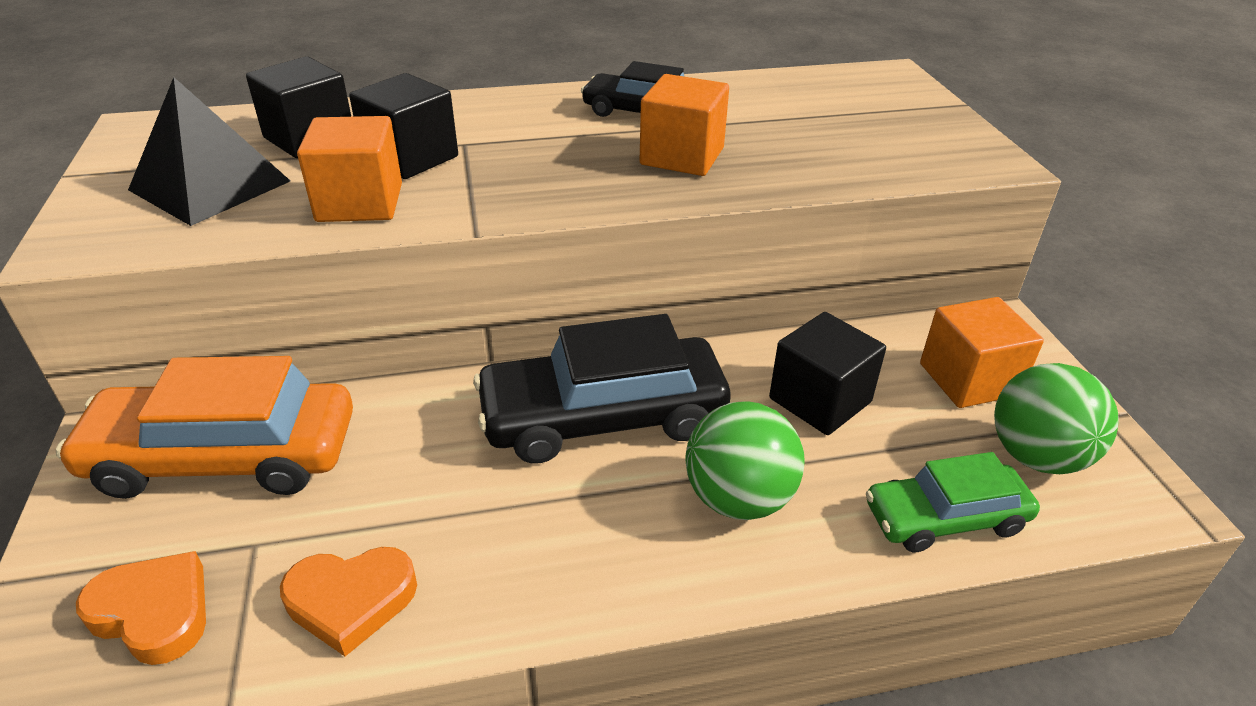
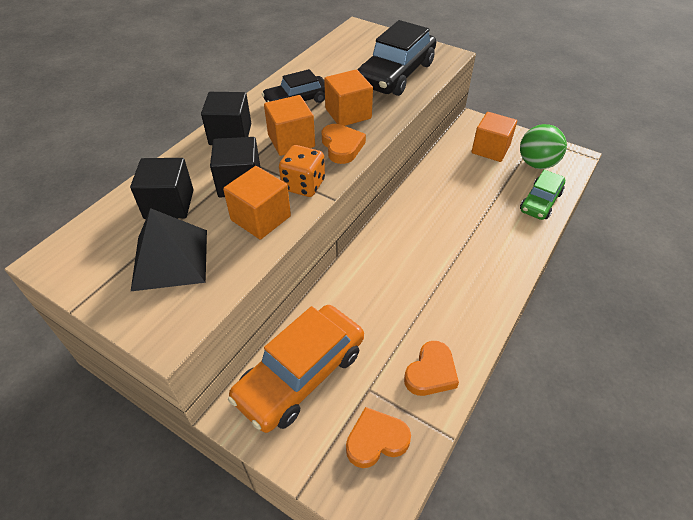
camera: 45 degrees left, 10 degrees up
(471, 199) = (303, 185): none -> orange dice
(550, 148) = (291, 141): none -> orange cube
(600, 186) = (342, 146): none -> orange heart
(603, 416) = (408, 245): black car -> black car (395, 74)
(738, 498) = (486, 240): green ball -> none
(820, 400) = (462, 188): black cube -> black cube (230, 134)

